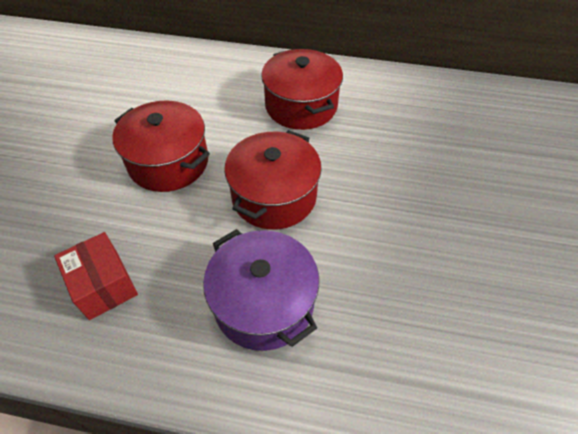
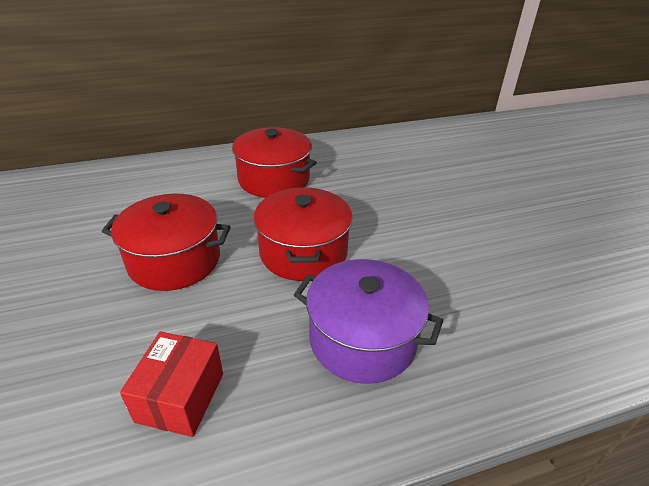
camera: 30 degrees left, 15 degrees down
(104, 285) = (180, 397): red box -> red box turned 75 degrees clockwise

